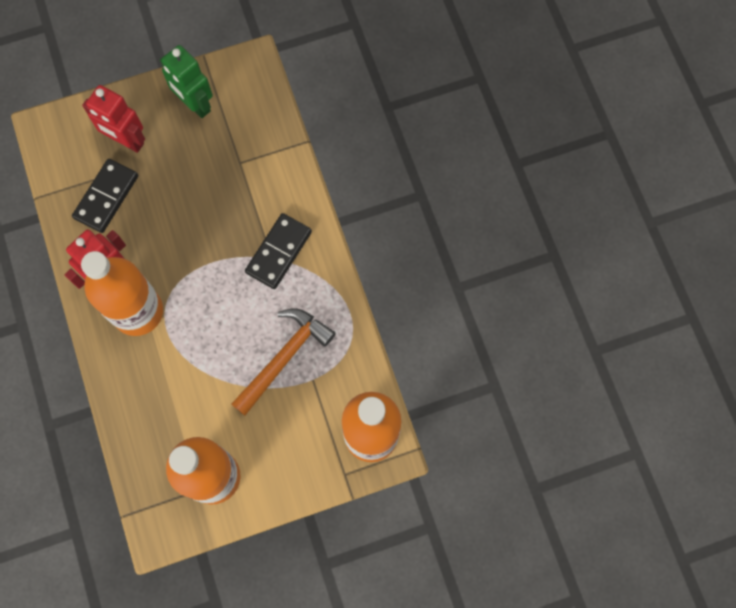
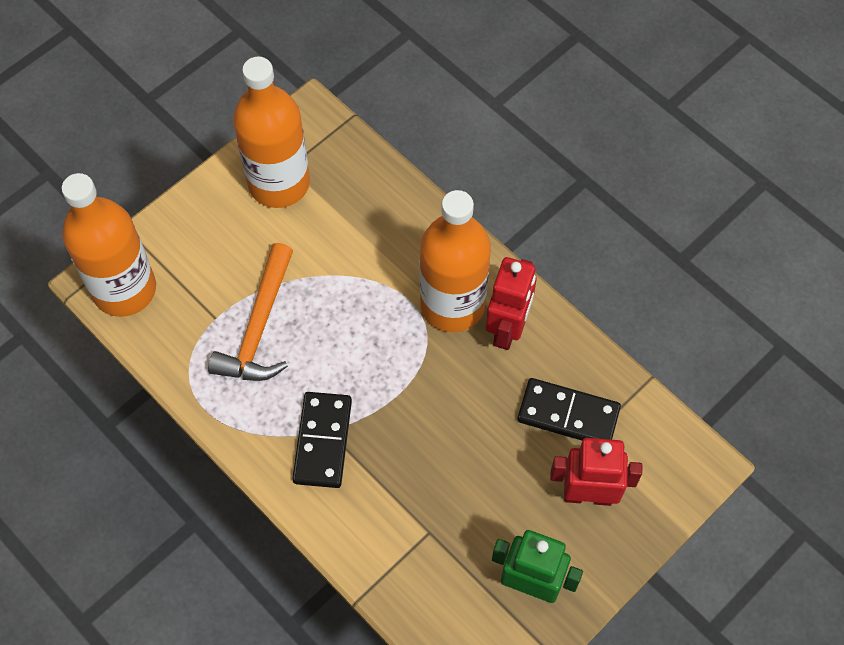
camera: 155 degrees right, 10 degrees down
(106, 197) = (568, 415): black domino -> black domino turned 75 degrees counterclockwise

